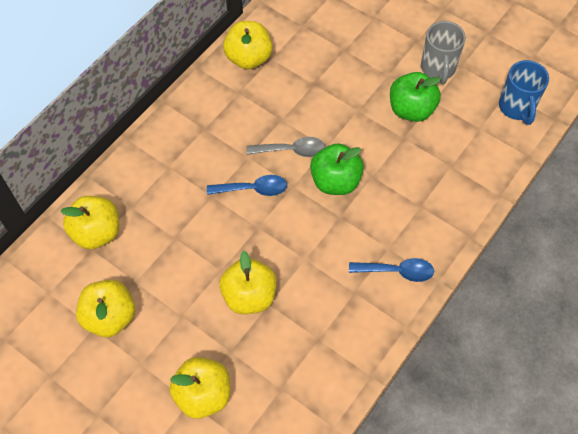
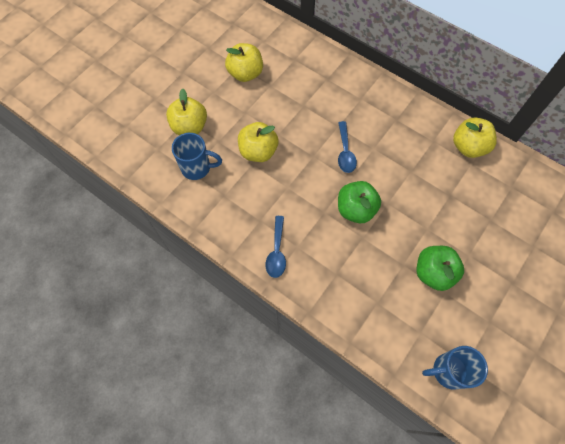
camera: 90 degrees right, 5 degrees up
(97, 232) = (306, 61): yellow apple -> none
(275, 378) = (197, 168): none -> blue mug
(291, 150) = (382, 178): grey spoon -> none
(438, 69) = (482, 300): grey mug -> none

